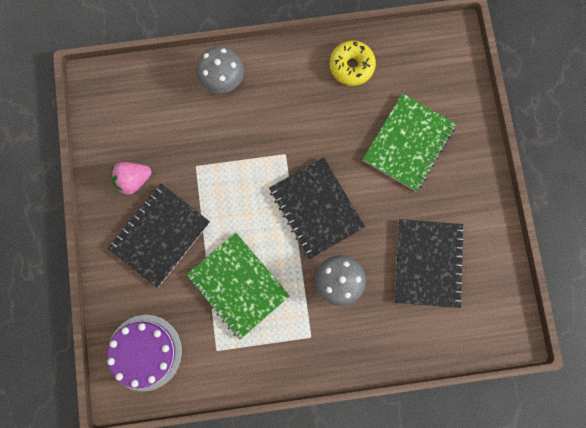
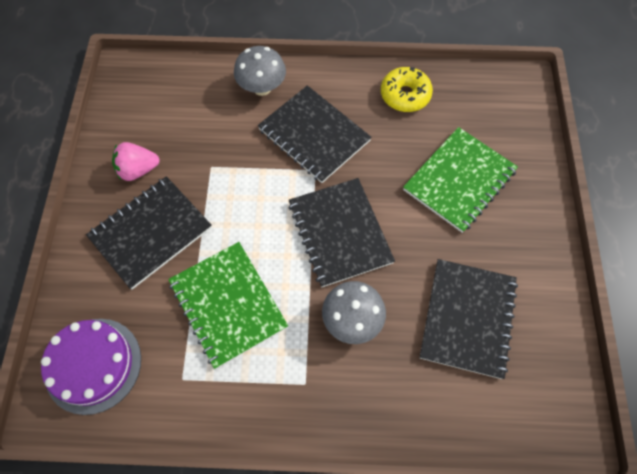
camera: 10 degrees right, 15 degrees down
(278, 120) = (314, 135): none -> black notebook

